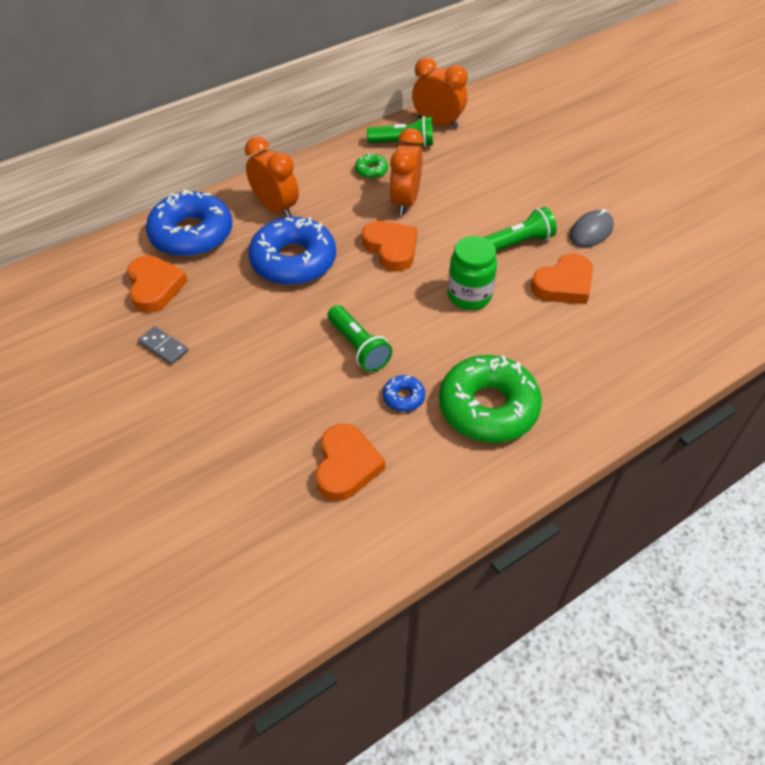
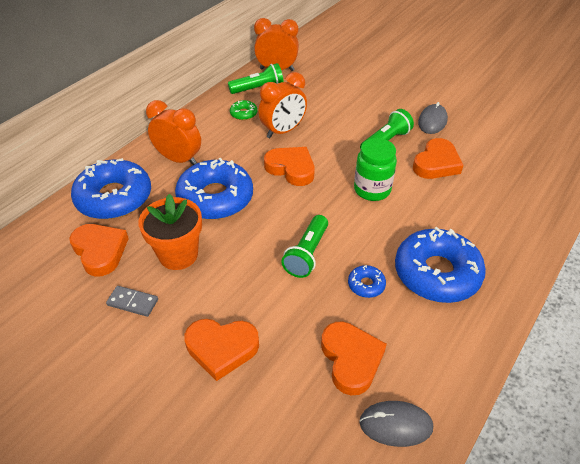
camera: 20 degrees left, 5 degrees down
(226, 416) = (221, 348): none -> orange heart
(228, 311) = (178, 255): none -> orange flower pot
(356, 540) = (395, 425): none -> grey mouse
(358, 347) = (307, 254): green flashlight -> green flashlight turned 75 degrees clockwise
(405, 202) = (283, 131): orange clock -> orange clock turned 120 degrees counterclockwise
(488, 407) = (436, 273): green donut -> blue donut

